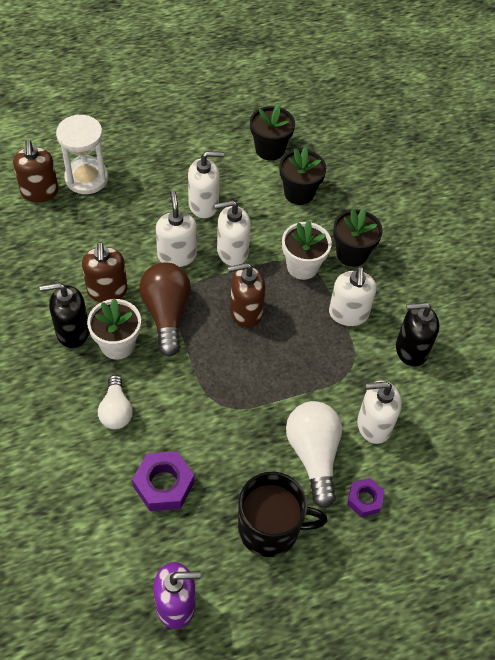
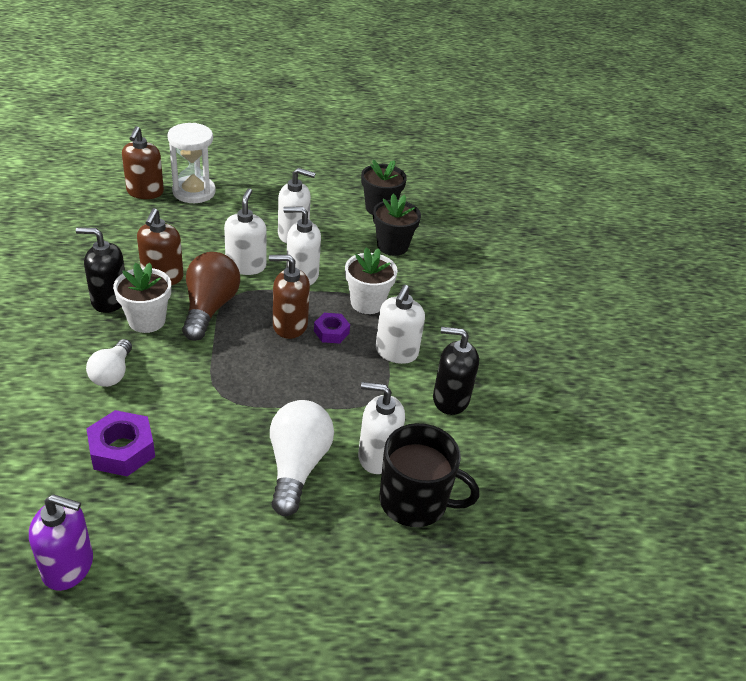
camera: 15 degrees right, 15 degrees down
(270, 528) = (213, 522): black mug -> black mug (415, 501)
(352, 254) = (423, 304): black flower pot -> none
(364, 499) = (334, 523): purple nut -> purple nut (331, 332)

